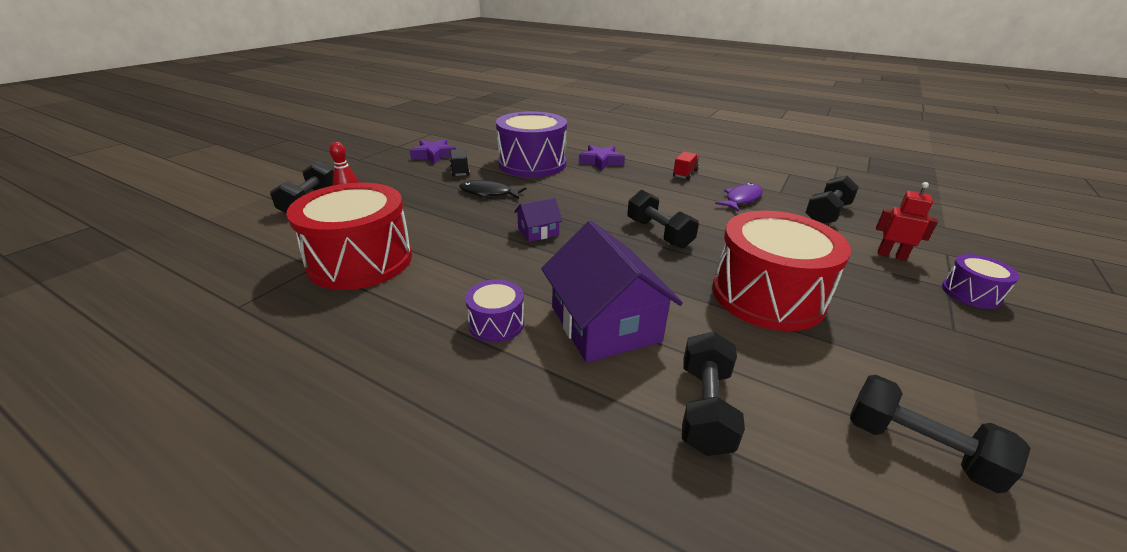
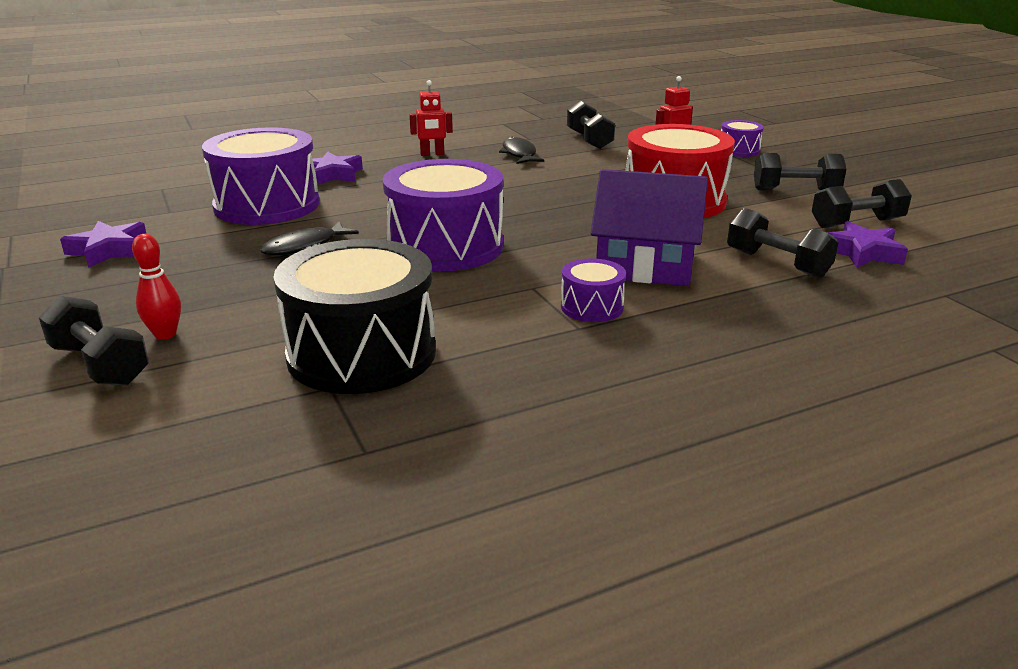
camera: 55 degrees left, 5 degrees down
(360, 260) = (362, 353): red drum -> black drum
(460, 171) = (201, 247): black truck -> none
(538, 232) = (445, 247): purple house -> purple drum
(659, 233) = (530, 201): black dumbbell -> black dumbbell (795, 190)
(685, 174) = (432, 154): red truck -> red robot
(741, 199) = (519, 154): purple fish -> black fish
(831, 477) = (862, 252): none -> purple star

